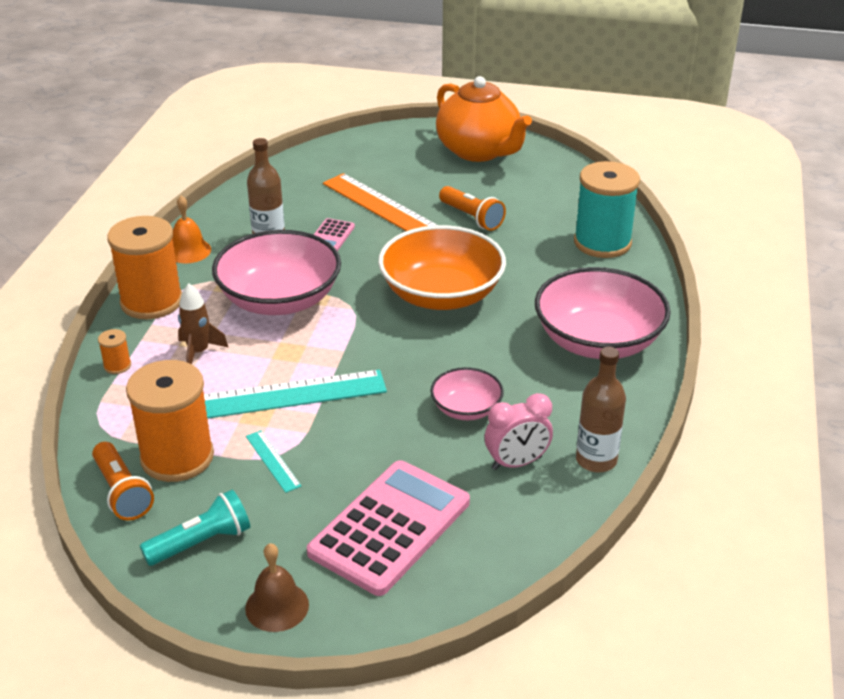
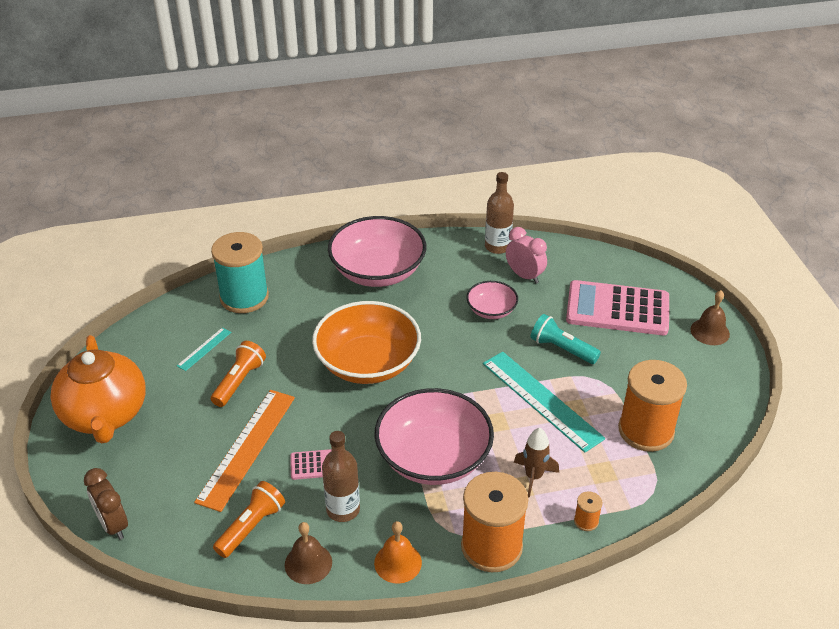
camera: 115 degrees left, 5 degrees up
(122, 492) = (697, 442): orange flashlight -> orange flashlight (251, 527)
(201, 542) = (699, 383): turquoise flashlight -> turquoise flashlight (562, 349)
(233, 211) = (308, 563): none -> brown bell
(273, 461) = (609, 381): turquoise ruler -> turquoise ruler (204, 349)
(353, 141) = (113, 525): none -> brown clock
(479, 151) = (105, 415): orange teapot -> orange teapot turned 135 degrees clockwise

